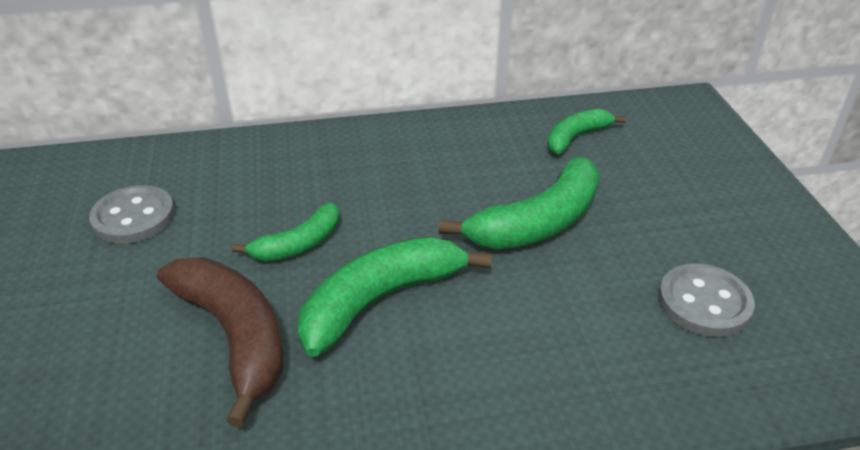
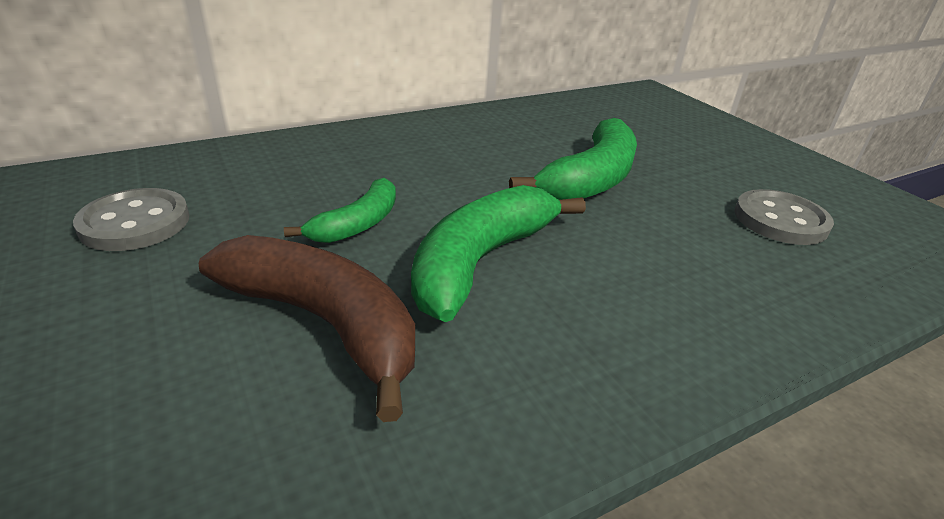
camera: 20 degrees left, 5 degrees down
(576, 137) = (576, 118): green banana -> none

